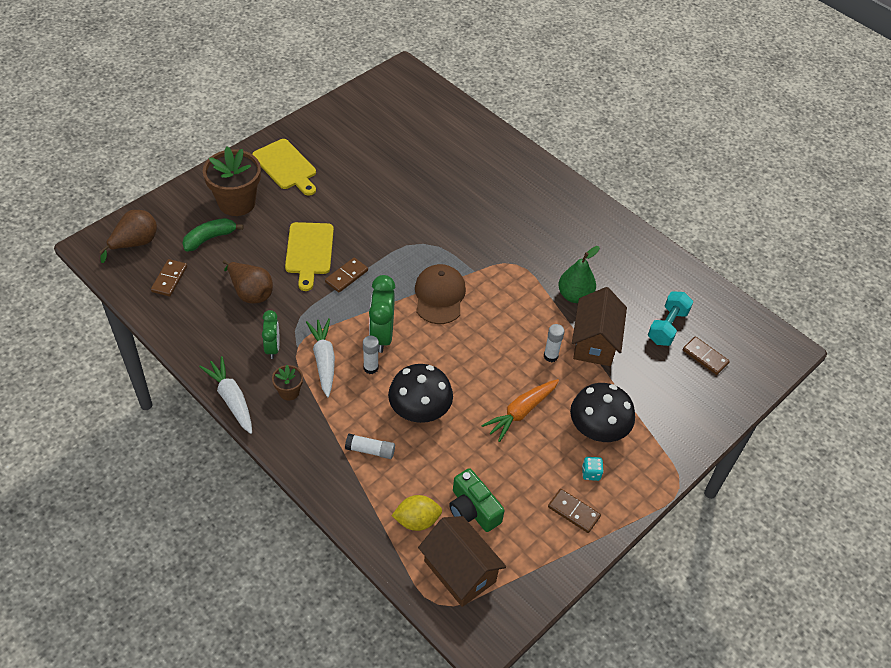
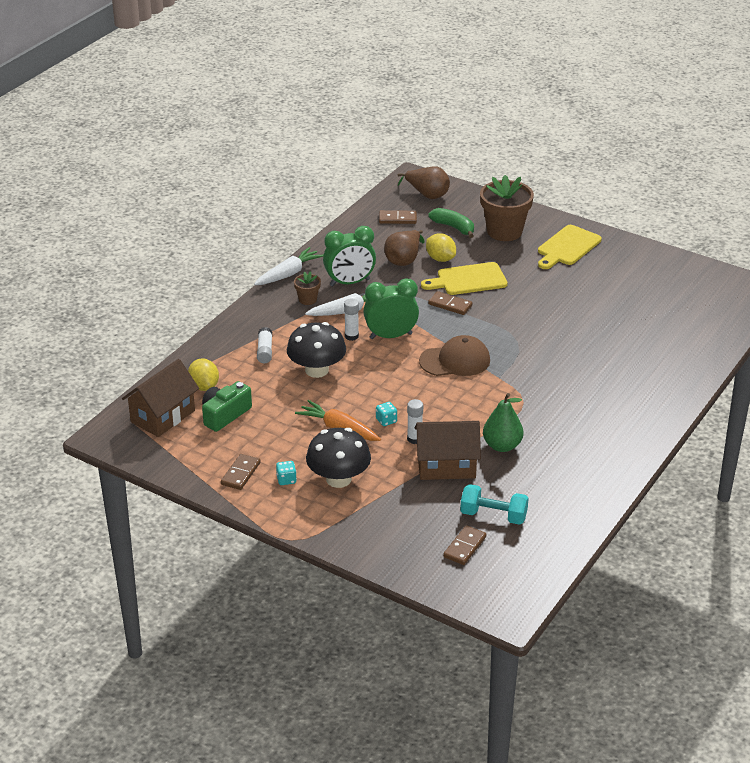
camera: 80 degrees right, 15 degrees down
(262, 263) = (440, 259): none -> yellow lemon
(272, 348) = (349, 282): green clock -> green clock, size x1.60
(518, 371) = (386, 421): none -> turquoise dice

